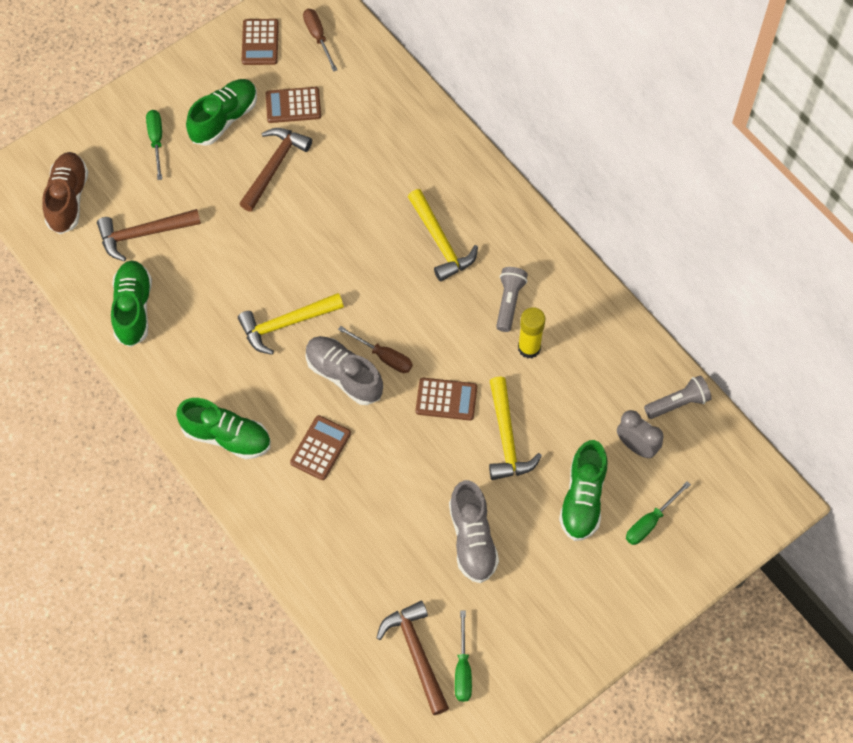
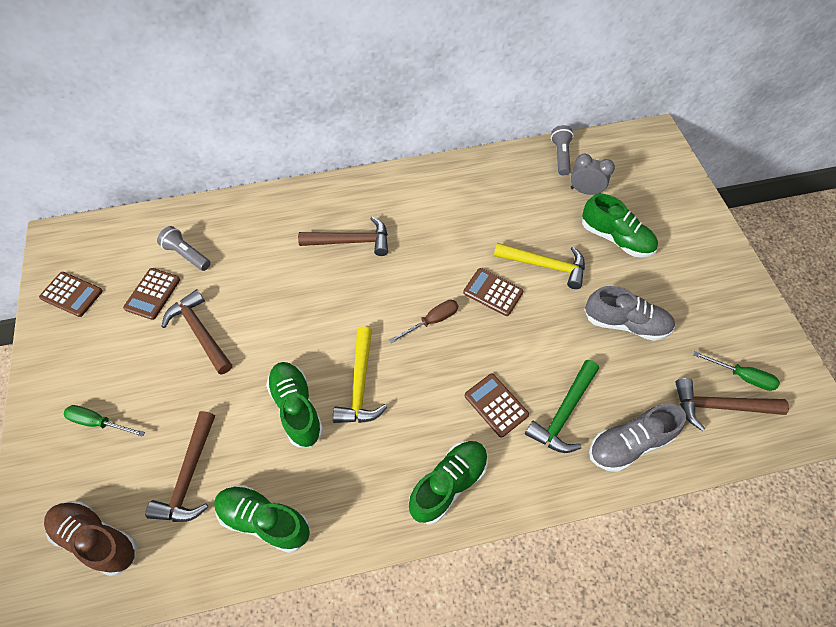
camera: 65 degrees left, 5 degrees down
(224, 119) = (122, 353): green shoe -> green shoe (297, 408)
(318, 37) = (104, 250): brown screwdriver -> none
(341, 510) = (564, 413): none -> green hammer
(344, 375) = (434, 358): grey shoe -> grey shoe (629, 443)
(440, 242) = (351, 241): yellow hammer -> brown hammer
(446, 399) = (493, 292): brown calculator -> brown calculator turned 90 degrees counterclockwise
(509, 302) = (429, 219): grey flashlight -> grey flashlight (187, 254)
(529, 348) = (474, 222): yellow glue stick -> none
(636, 446) = (585, 191): grey clock -> grey clock turned 45 degrees clockwise
(650, 522) = (649, 207): green screwdriver -> none

